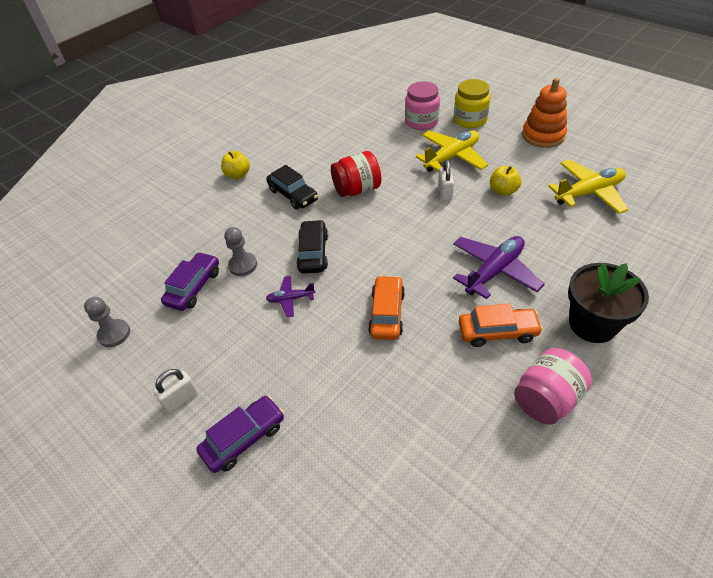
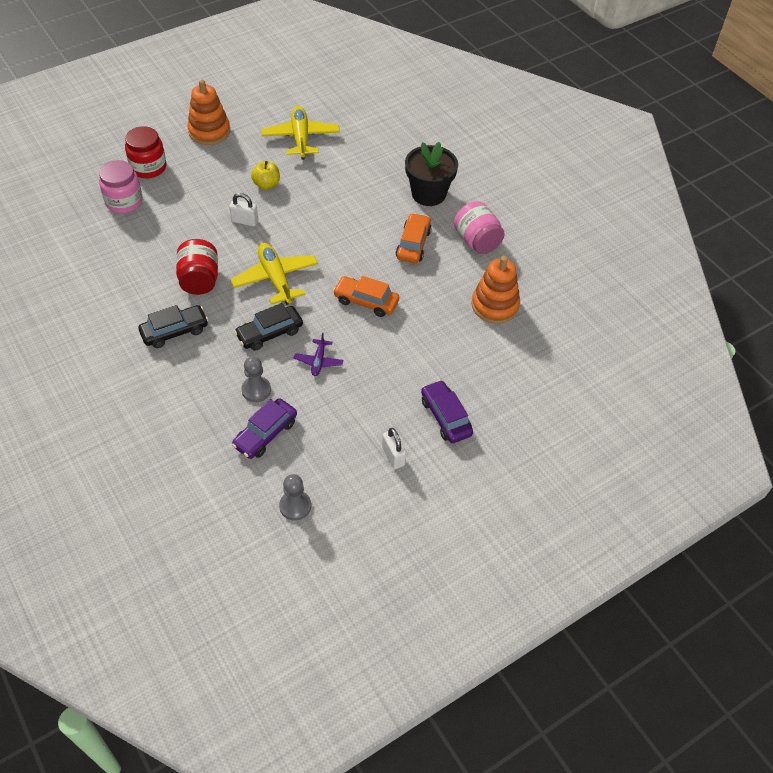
camera: 80 degrees left, 5 degrees up
(194, 287) = (265, 434): purple car -> purple car turned 90 degrees counterclockwise
(238, 175) = (106, 373): yellow apple -> none
(313, 253) = (269, 333): black car -> black car turned 45 degrees counterclockwise
(443, 450) = (495, 305): none -> orange stacking toy
(452, 157) = (197, 199): yellow plane -> yellow plane (275, 278)
(470, 120) = (148, 167): yellow jar -> red jar
(494, 271) = (355, 224): purple plane -> none

